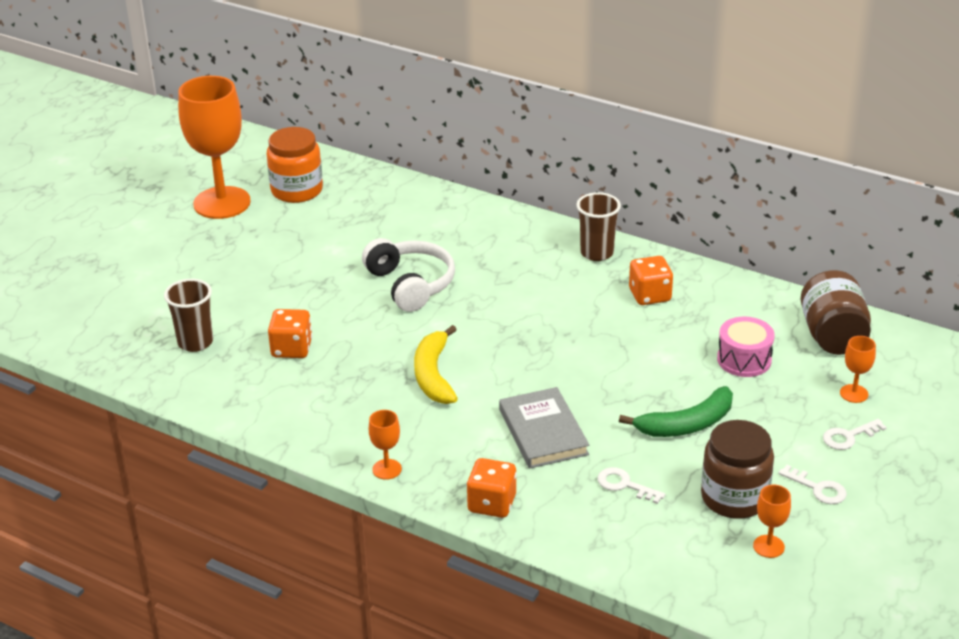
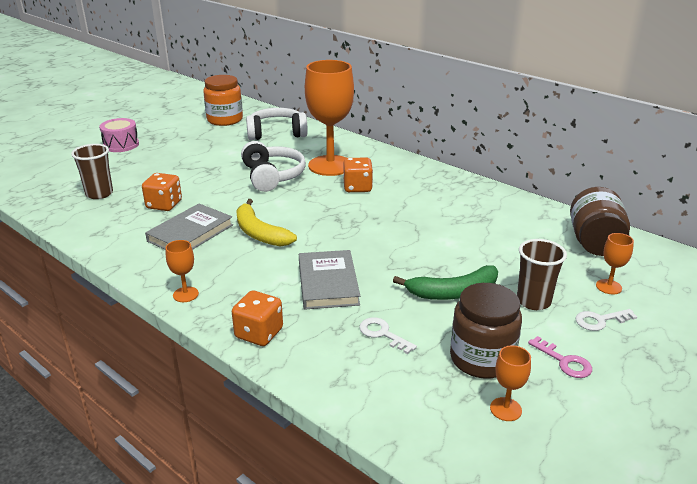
camera: 10 degrees right, 5 degrees down
(222, 203) = (172, 121): orange goblet -> orange goblet (330, 165)
(348, 386) = (190, 233): none -> grey book
(383, 208) = (276, 133): none -> white headphones
(433, 375) = (259, 233): yellow banana -> yellow banana turned 45 degrees counterclockwise
(597, 253) = (417, 171): brown cup -> brown cup (533, 301)
(649, 295) = (449, 200): orange dice -> orange dice (357, 187)
(744, 360) = (515, 251): pink drum -> pink drum (121, 145)
(818, 488) = (564, 361): white key -> pink key

